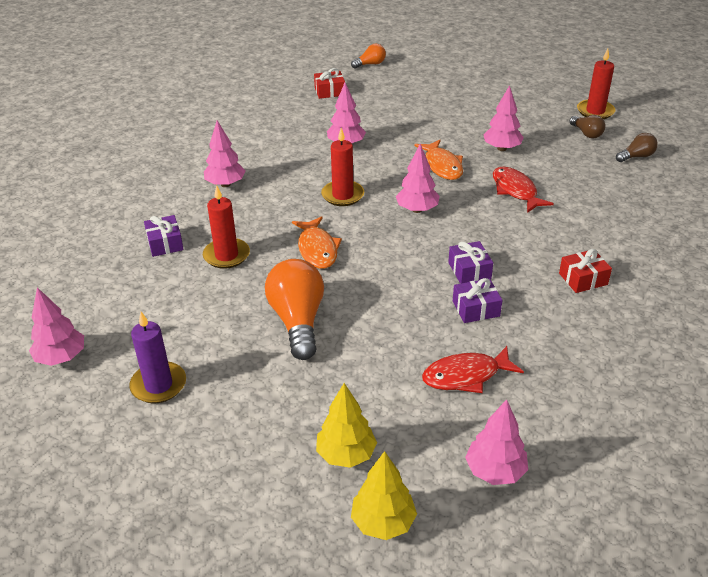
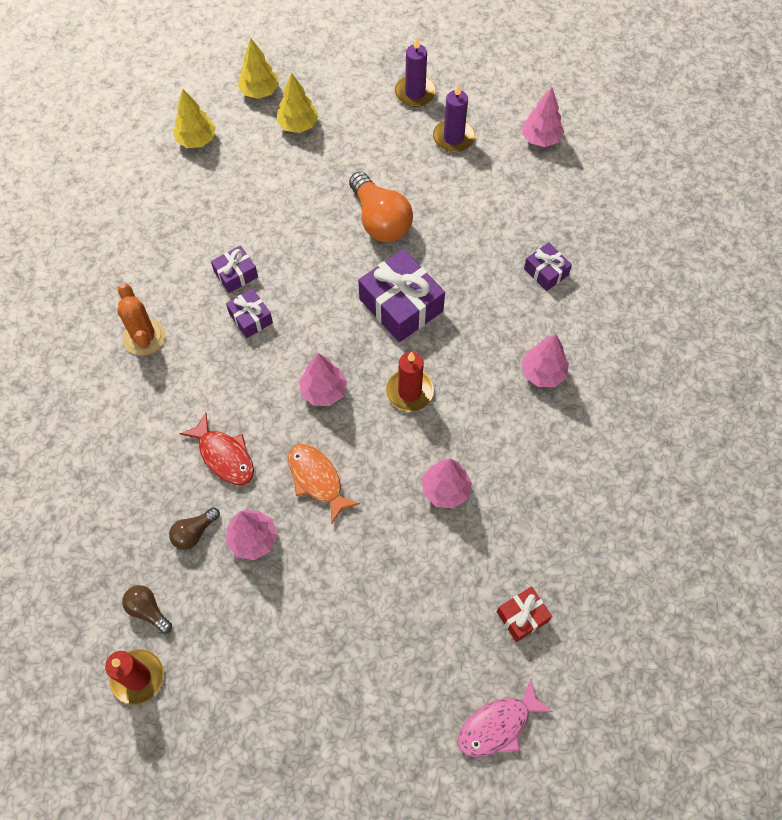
camera: 160 degrees right, 25 degrees up
(165, 456) = (415, 93): none -> purple candle
(226, 255) = (480, 273): red candle -> none
(317, 249) = (401, 305): orange fish -> purple gift
(370, 64) = (498, 725): orange light bulb -> pink fish
(466, 376) = (230, 206): red fish -> none
(495, 471) = (196, 140): pink tree -> yellow tree
(583, 279) = (144, 337): red gift -> orange cactus
(636, 156) = (84, 572): brown light bulb -> brown light bulb (194, 533)

